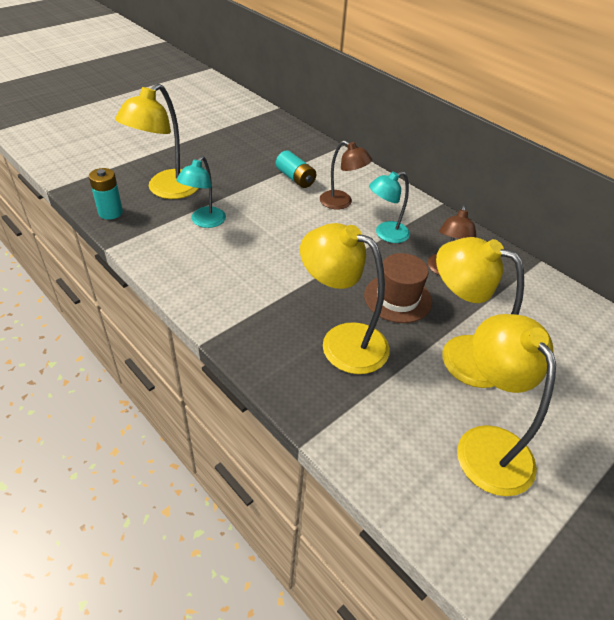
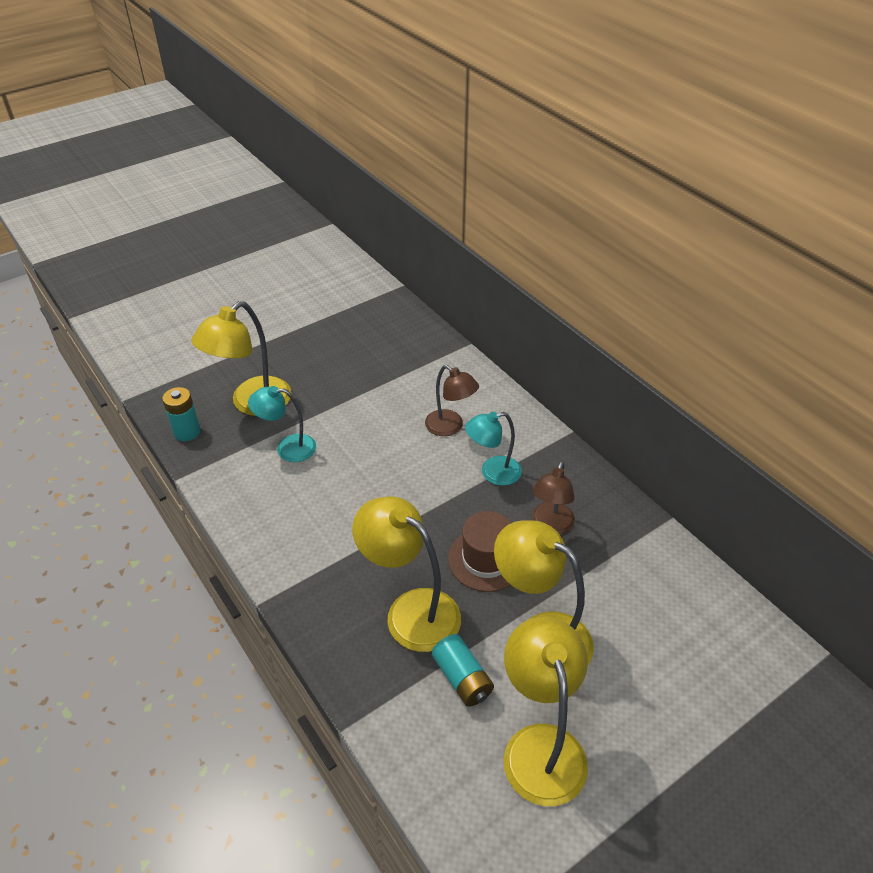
camera: 10 degrees right, 0 degrees up
(204, 222) = (287, 448): turquoise lamp -> turquoise lamp turned 60 degrees clockwise
(295, 178) = (403, 391): turquoise battery -> turquoise battery (462, 678)

